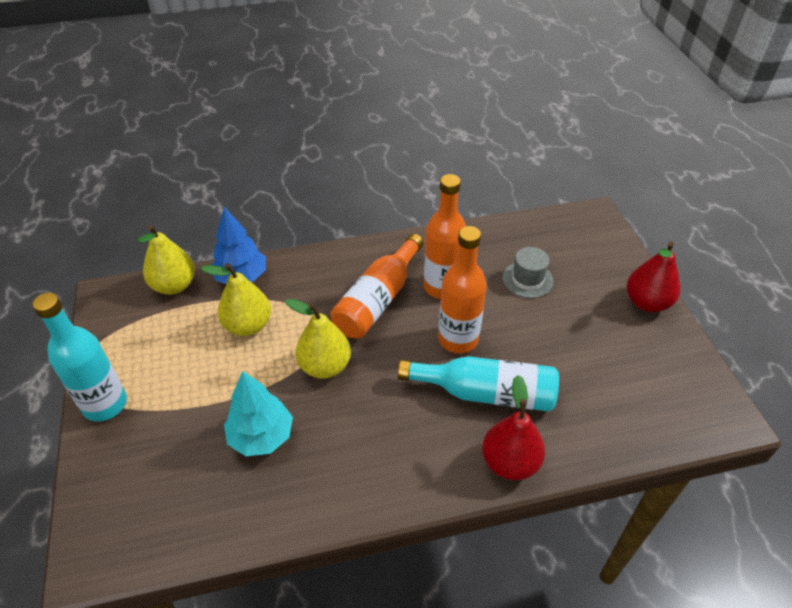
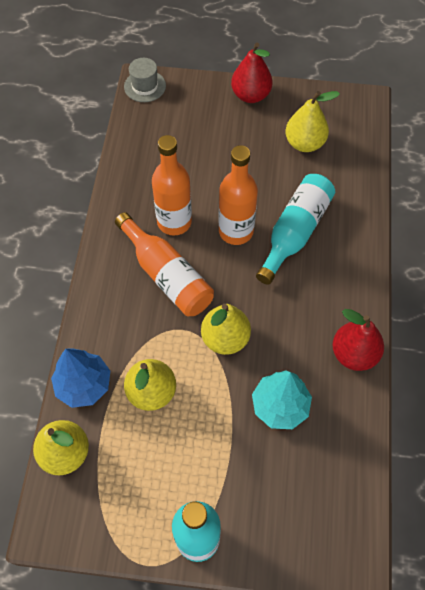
camera: 70 degrees left, 15 degrees up
(510, 462) = (358, 240): red pear -> red pear (353, 354)
(527, 279) = (193, 159): grey hat -> grey hat (145, 86)
(616, 370) = (305, 143): none -> yellow pear

